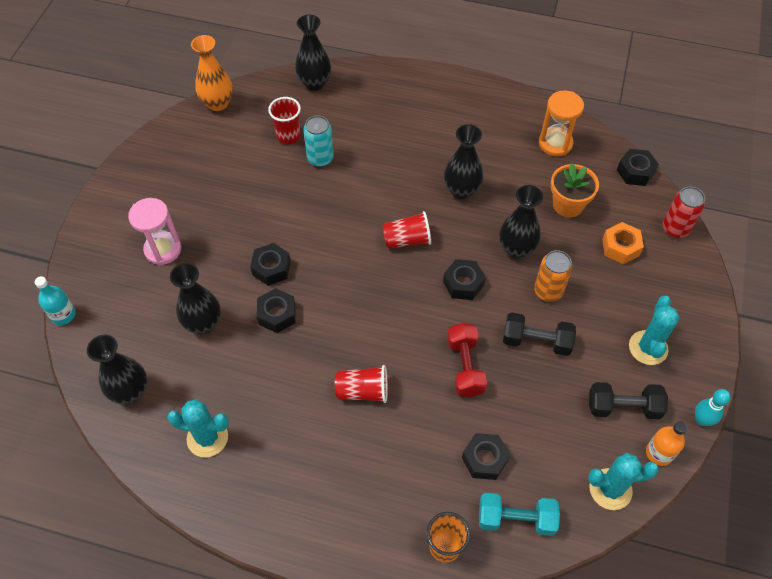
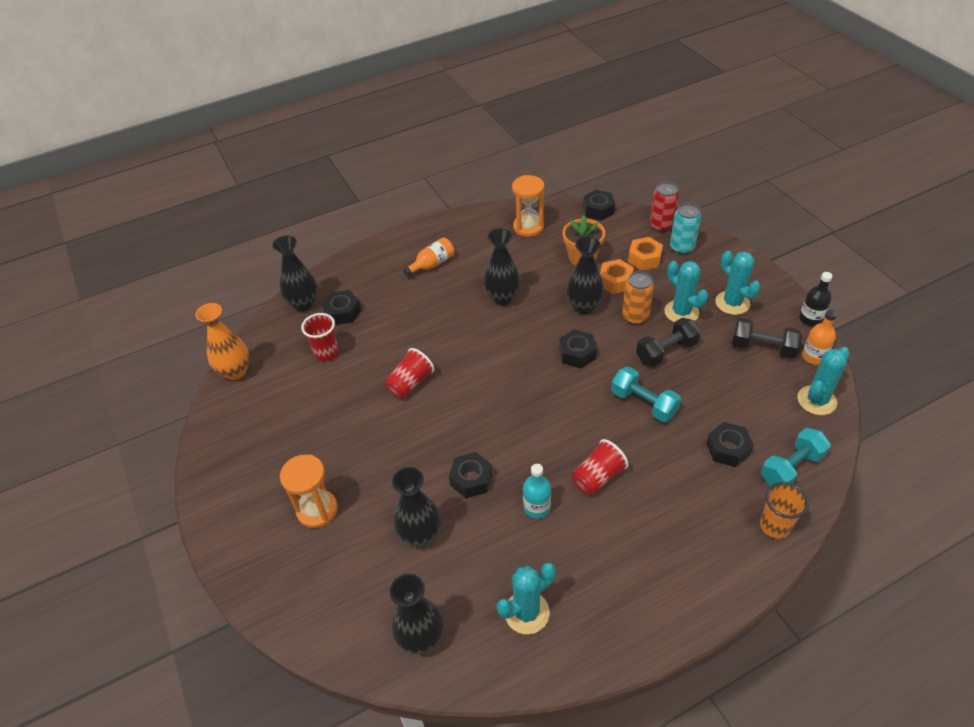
camera: 40 degrees left, 10 degrees down
(63, 315) = (284, 634): turquoise bottle -> turquoise bottle (537, 507)
(163, 249) = (317, 510): pink hourglass -> orange hourglass
(271, 268) = (426, 452): black nut -> black nut (343, 312)
(320, 158) = (372, 350): turquoise can -> turquoise can (682, 247)
(407, 240) = (504, 356): red cup -> red cup (410, 383)
(441, 119) = (432, 264): none -> orange bottle
(465, 367) = (643, 403): red dumbbell -> turquoise dumbbell
(569, 248) = (615, 281): none -> orange nut
(592, 319) = (681, 312): none -> turquoise cactus
(623, 407) = (762, 347): black dumbbell -> black dumbbell turned 60 degrees clockwise
(701, 420) = (810, 319): turquoise bowling pin -> black bottle

